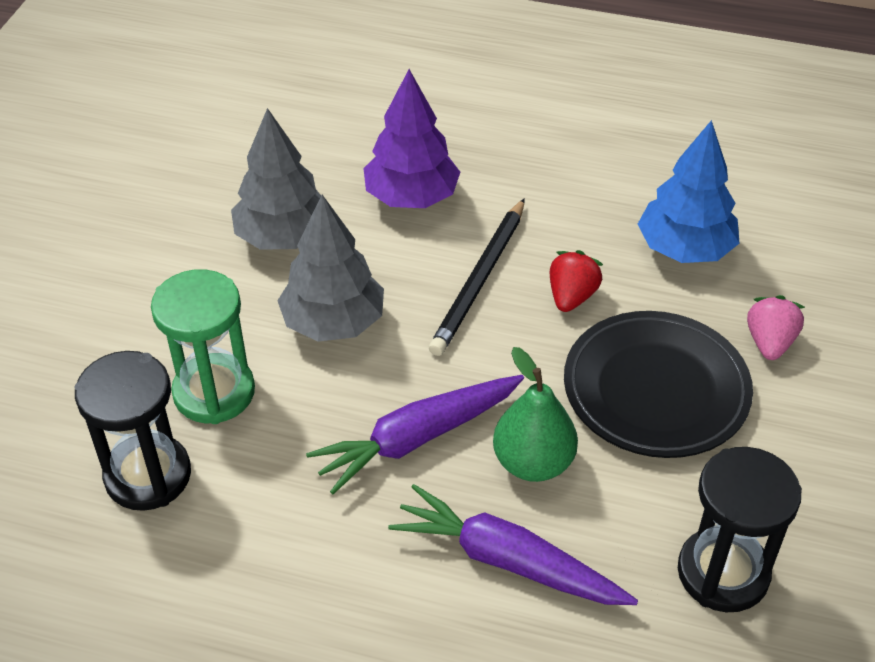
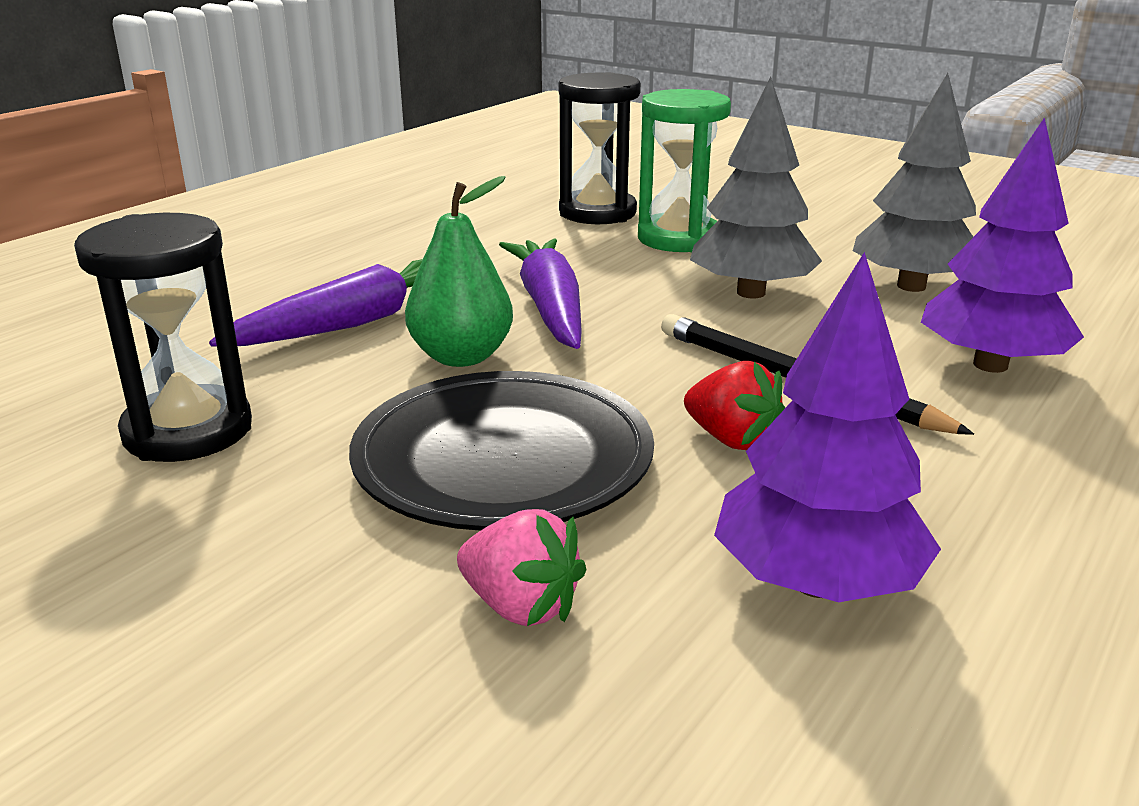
camera: 110 degrees right, 20 degrees down
(684, 249) = (816, 582): blue tree -> purple tree

